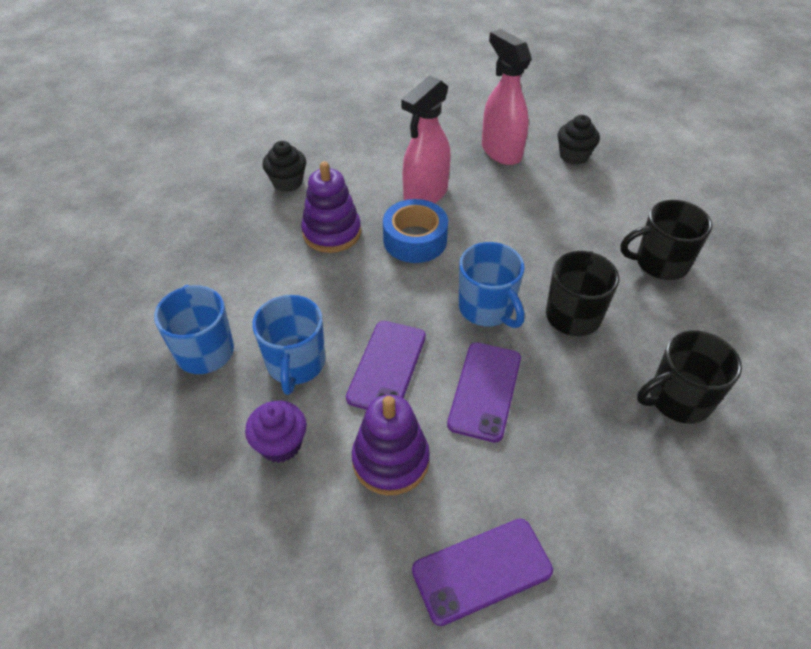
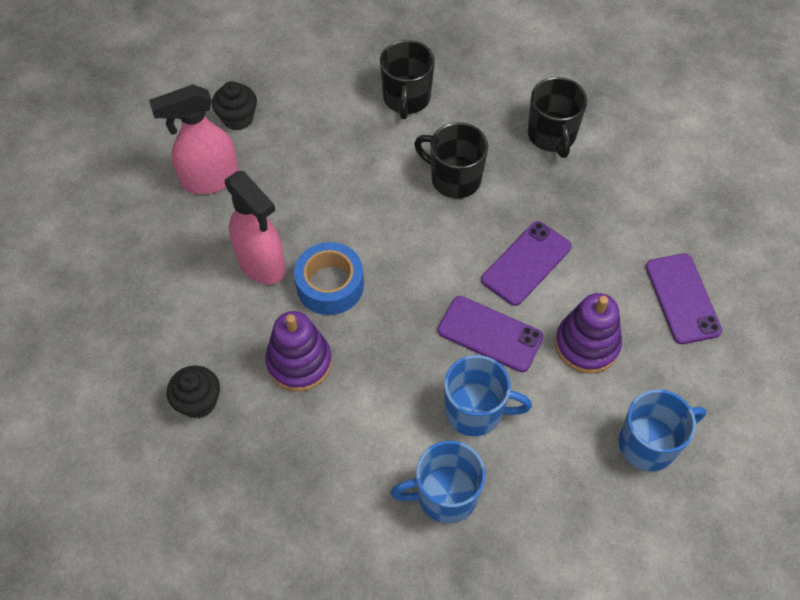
camera: 80 degrees left, 10 degrees up
(280, 444) = (562, 429): purple cupcake -> none
(484, 391) = (526, 263): purple phone -> purple phone turned 75 degrees counterclockwise
(487, 309) = (435, 242): blue mug -> blue mug (649, 443)

